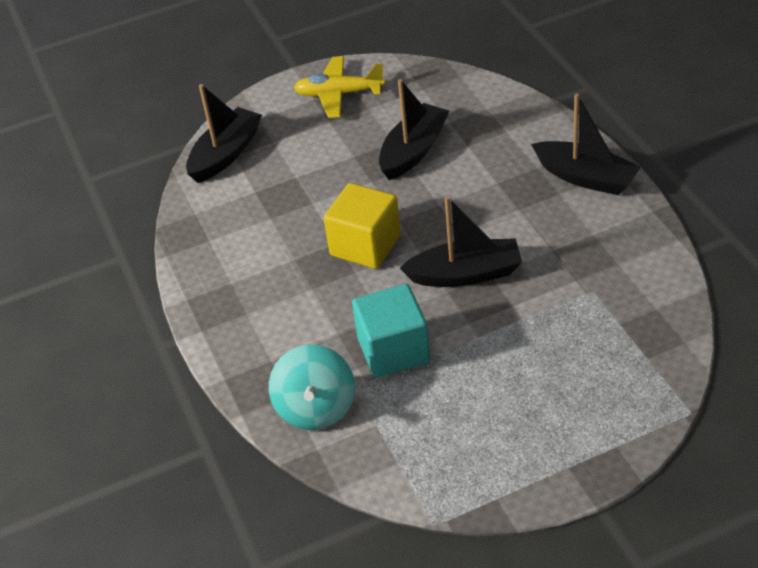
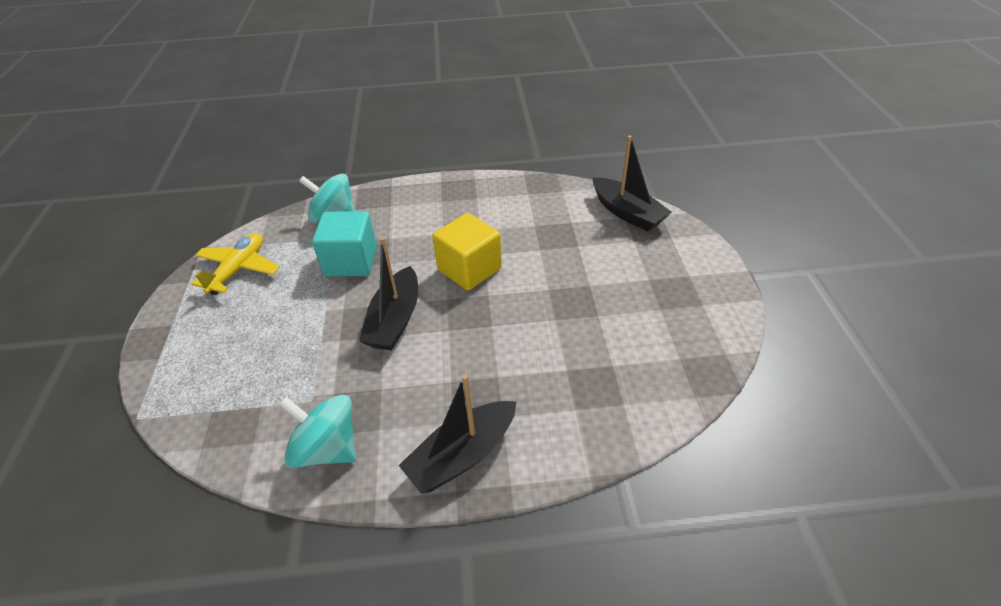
camera: 105 degrees right, 0 degrees up
(339, 94) = (691, 293): yellow plane -> yellow plane (238, 269)
(413, 151) = (577, 326): black boat -> none
(630, 257) = (327, 448): none -> turquoise spinning top

